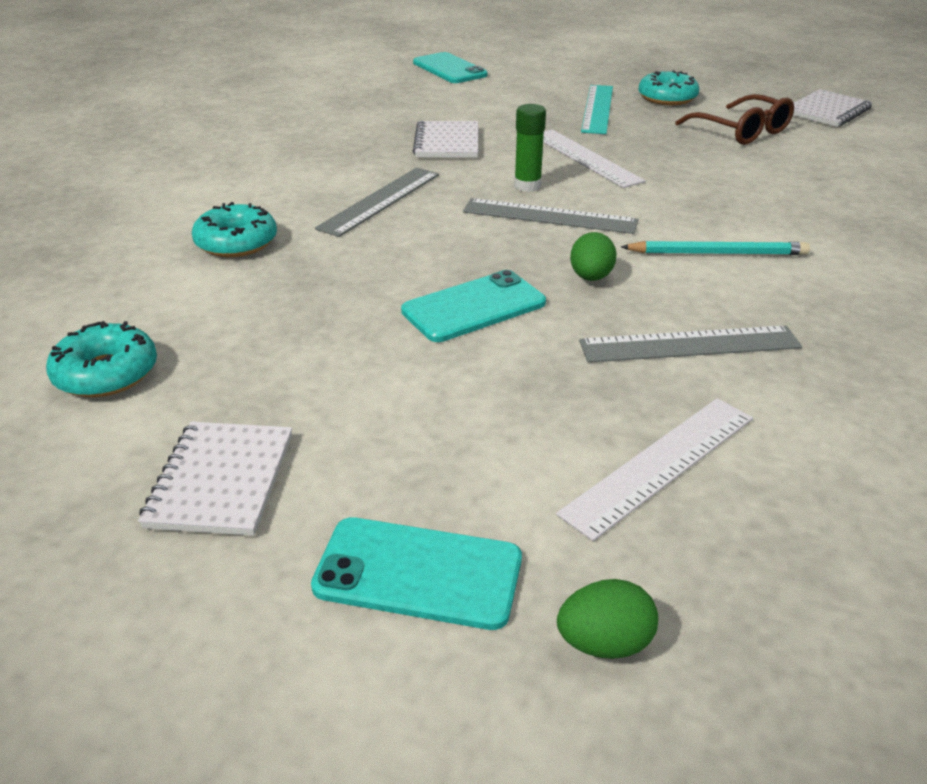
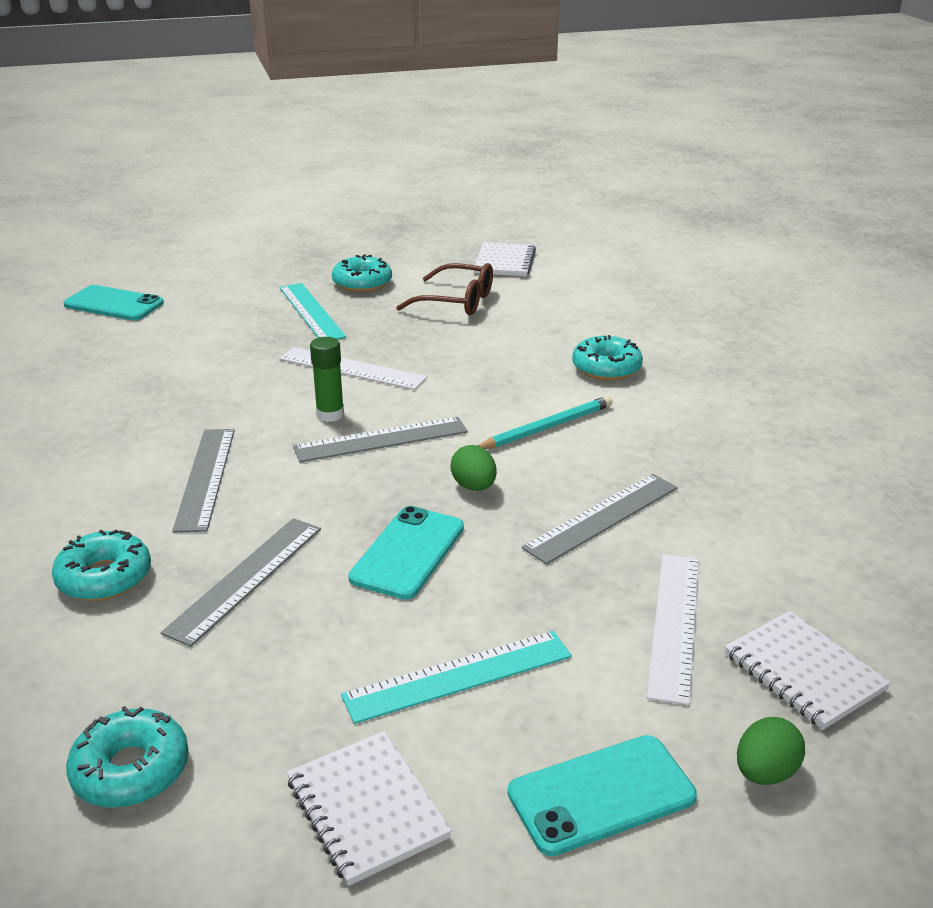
camera: 35 degrees left, 5 degrees down
(328, 279) = (246, 578): none -> grey ruler
(406, 417) = (458, 676): none -> turquoise ruler
(447, 142) = (204, 392): white notebook -> white notebook (803, 672)
(840, 222) = (606, 368): none -> turquoise donut

